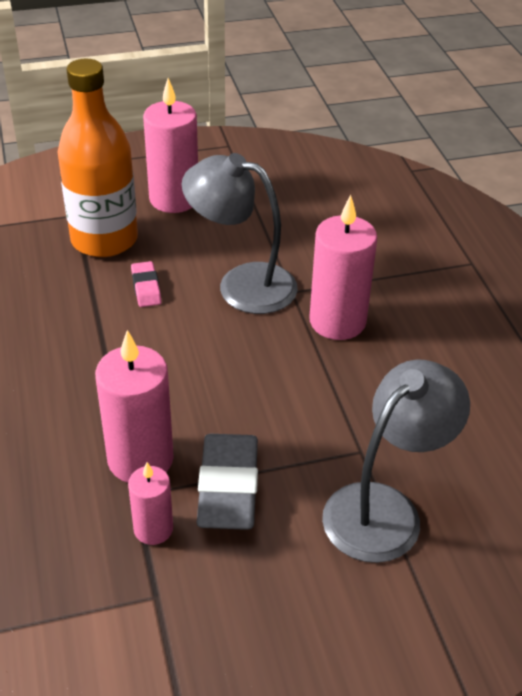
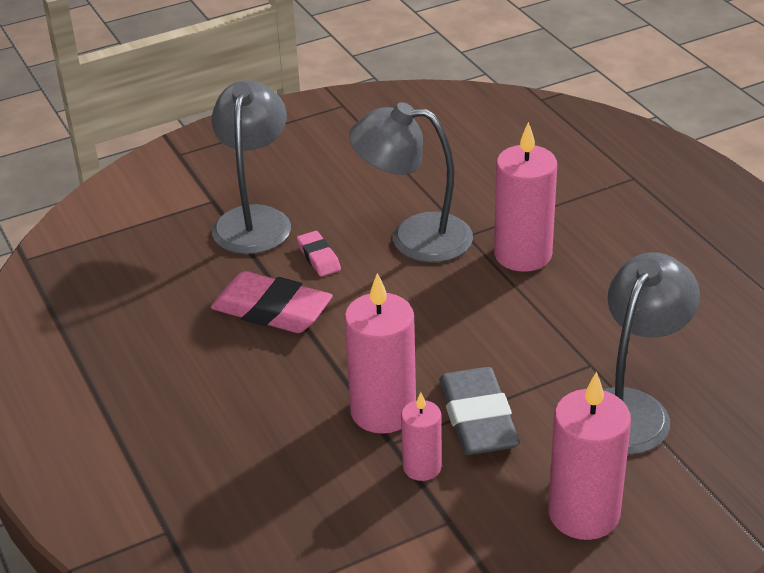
camera: 10 degrees left, 5 degrees down
(81, 332) = (272, 310): none -> pink eraser
(104, 240) = (254, 219): orange bottle -> grey lamp
(174, 199) = (309, 168): pink candle -> pink candle (583, 514)

